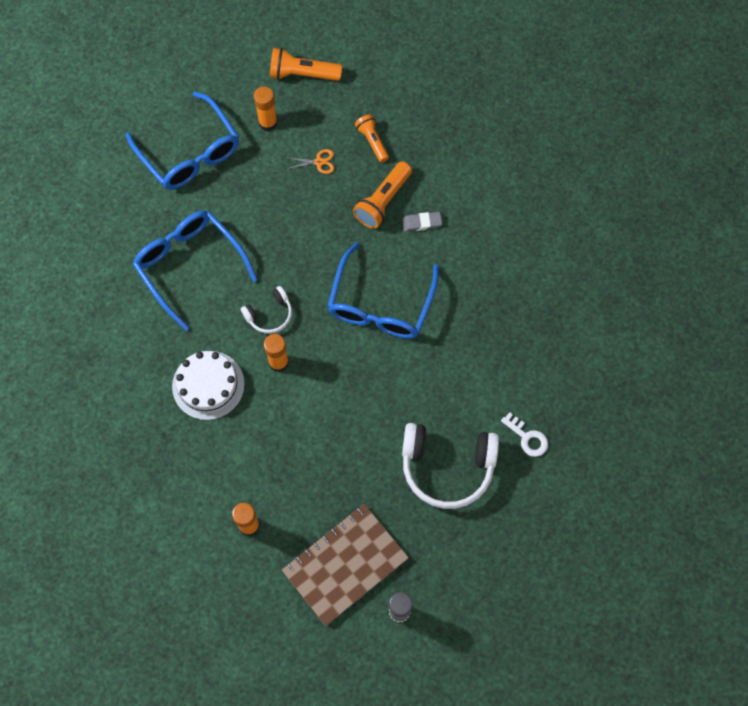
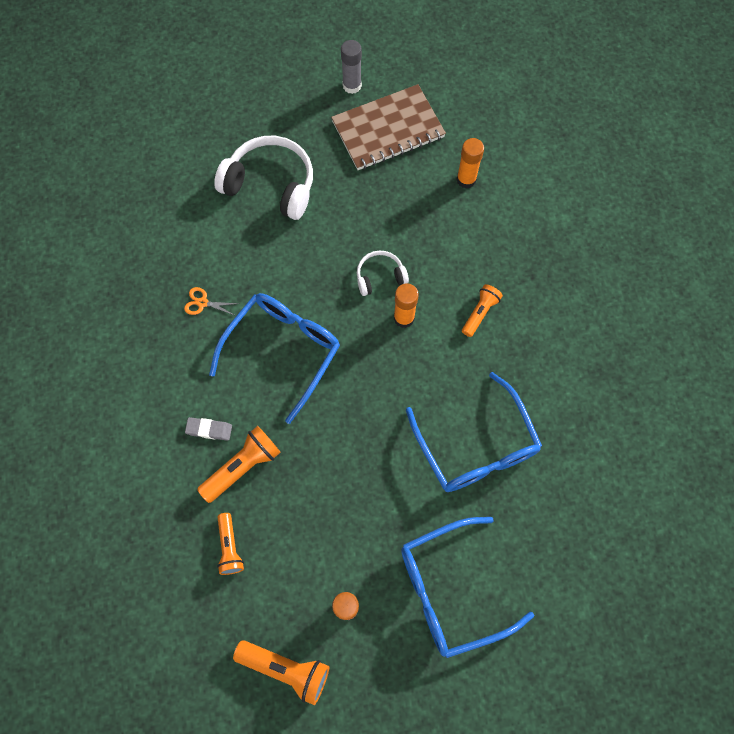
camera: 165 degrees left, 0 degrees up
(190, 153) = (450, 590): blue glasses -> blue glasses turned 90 degrees counterclockwise
(208, 385) = (480, 313): white cake -> orange flashlight
(269, 314) = (401, 369): white headphones -> white headphones (380, 277)
(319, 162) = (300, 536): orange scissors -> orange scissors (202, 303)
(527, 437) = (188, 191): white key -> none

